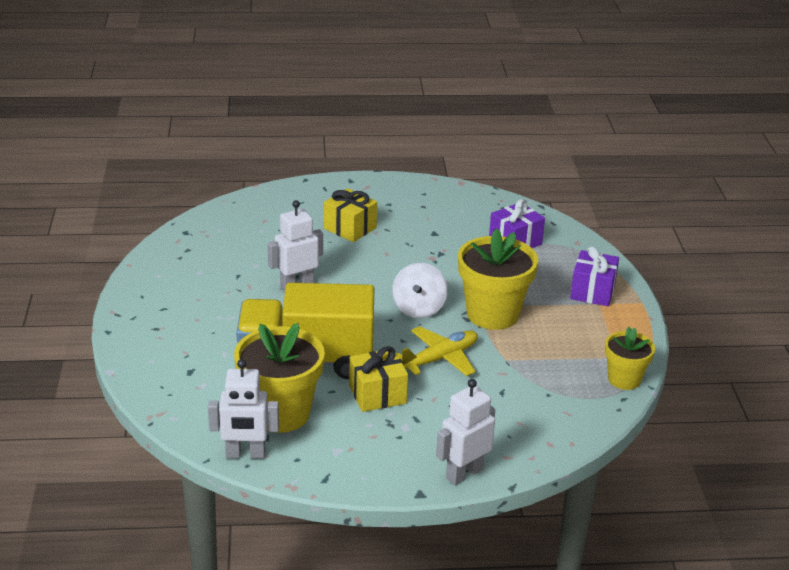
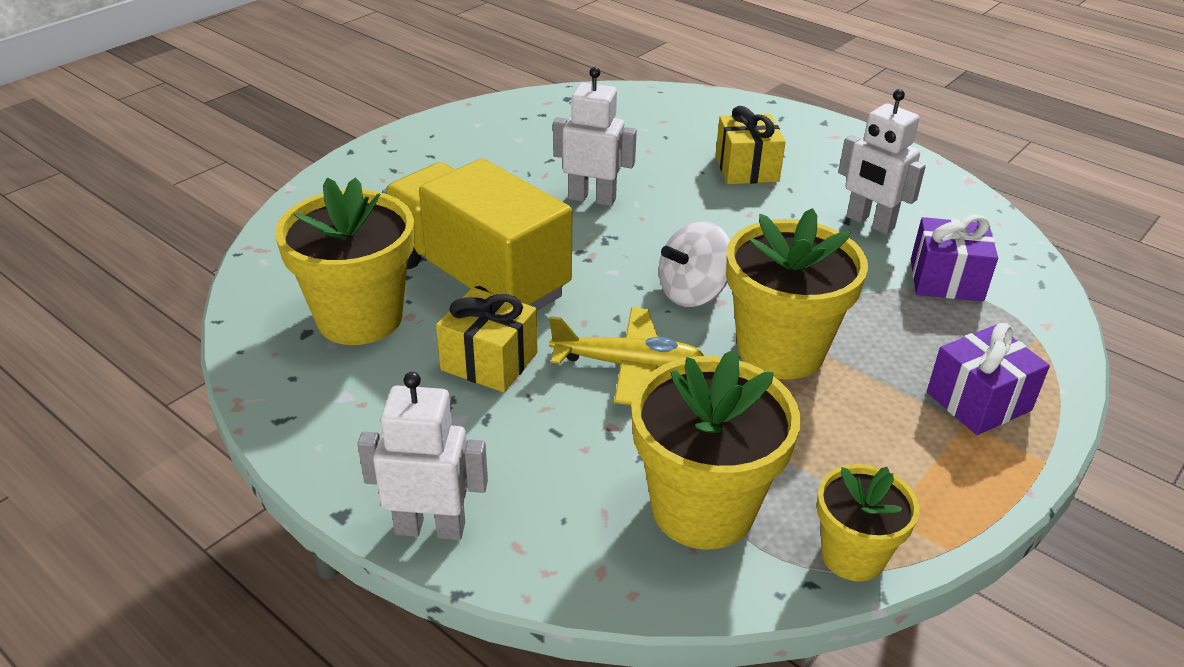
camera: 45 degrees right, 5 degrees up
(245, 454) = (257, 339): white robot -> white robot (869, 223)
(552, 397) = (702, 509): none -> yellow flower pot

